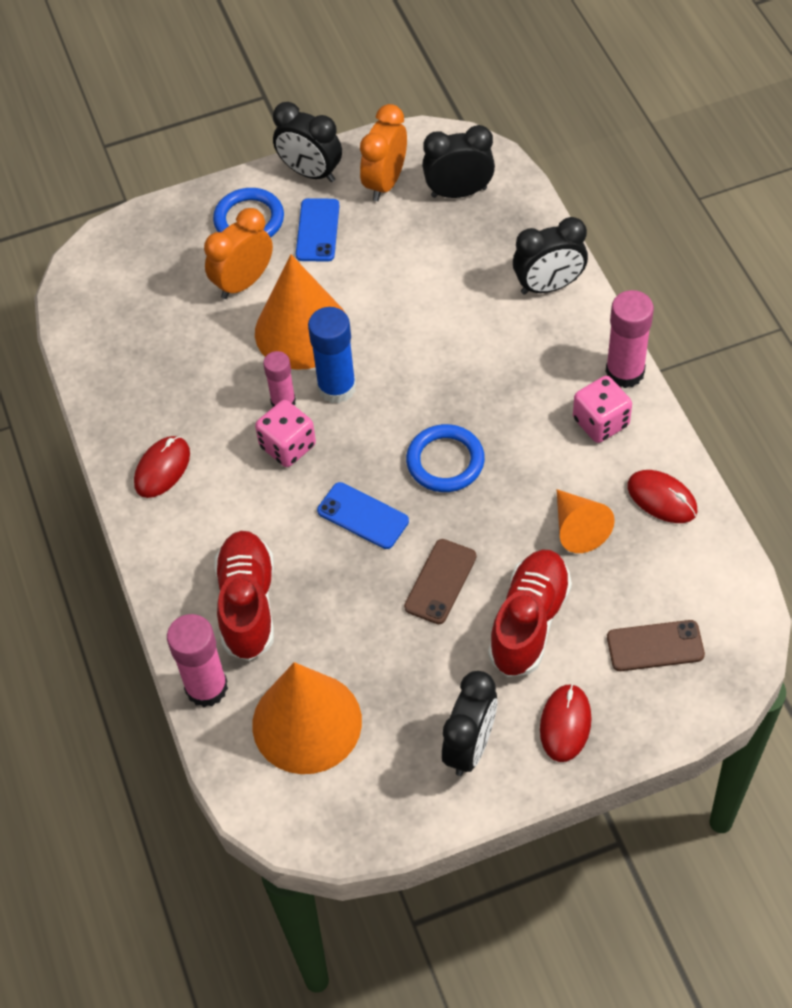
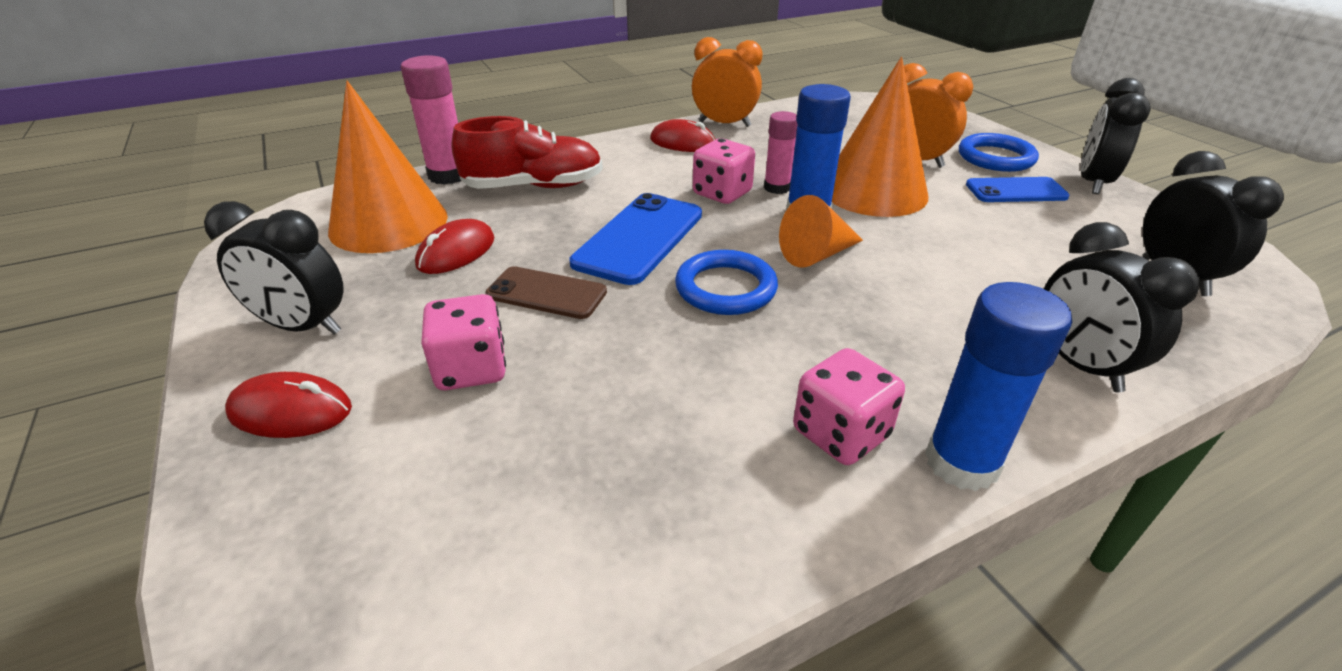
camera: 80 degrees right, 20 degrees down
(363, 516) = (639, 238): blue phone -> blue phone, size x1.55
(385, 182) = (1129, 225): orange clock -> orange clock (724, 124)
(529, 622) = (471, 369): red shoe -> pink dice
(578, 528) = (629, 413): orange cone -> orange cone (816, 254)
(625, 372) = (961, 462): pink glue stick -> blue glue stick
(655, 646) = (388, 518): brown phone -> none
(662, 498) = (698, 523): red mouse -> red mouse (456, 252)

